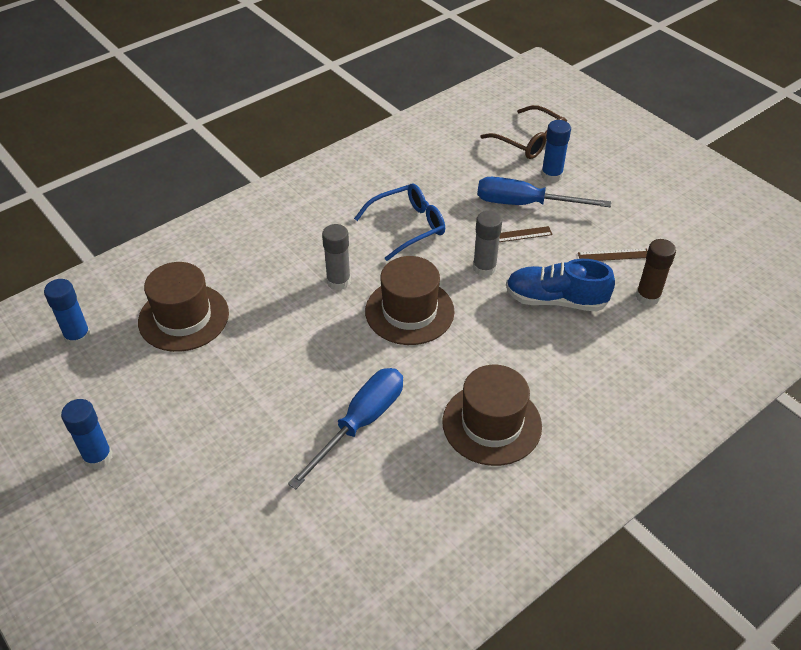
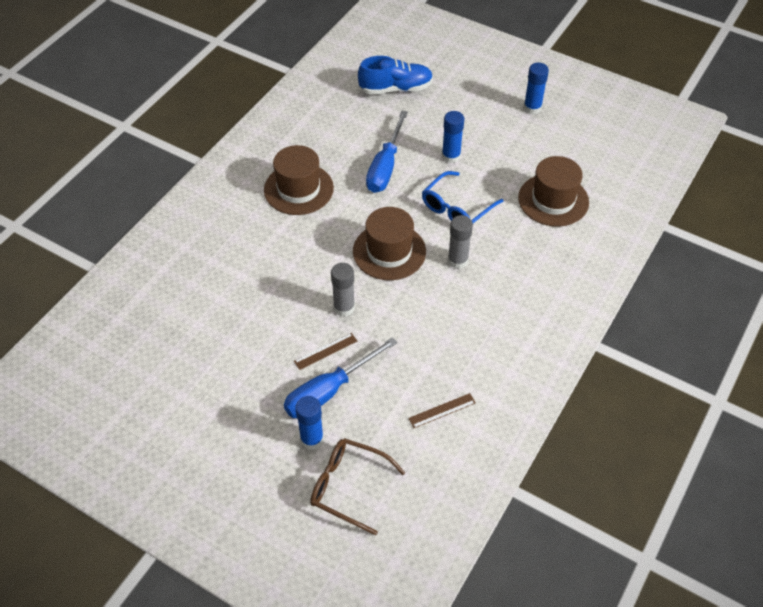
camera: 160 degrees right, 5 degrees up
(78, 337) = (613, 167): blue glue stick -> blue glue stick (451, 156)
(408, 226) = (428, 331): blue glasses -> blue glasses (457, 208)
(525, 204) = (329, 391): blue screwdriver -> blue screwdriver turned 150 degrees clockwise
(555, 300) = (275, 294): blue shoe -> blue shoe (396, 88)
(613, 255) = (233, 355): brown ruler -> brown ruler (442, 411)
(648, 296) = (198, 320): brown glue stick -> none

